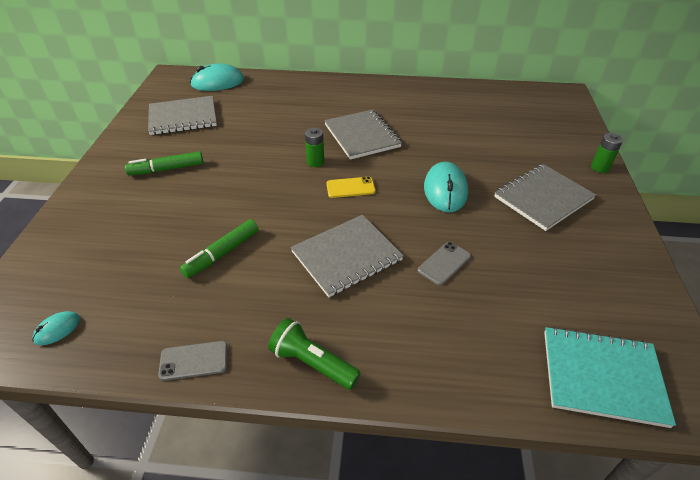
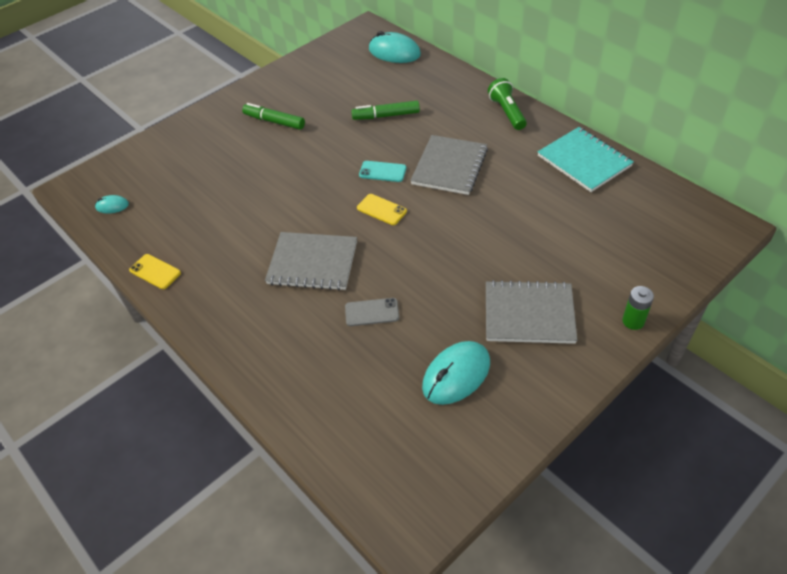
camera: 45 degrees right, 5 degrees up
(183, 117) = (332, 77): grey notebook -> none
(194, 361) = (155, 272): grey phone -> yellow phone
(222, 253) = (240, 210): green marker -> green marker (386, 116)
(312, 363) = (211, 318): green flashlight -> green flashlight (507, 112)
(315, 162) = (382, 172): green battery -> turquoise phone
(445, 190) = (453, 256): turquoise mouse -> turquoise mouse (456, 375)
(602, 377) = (370, 462): turquoise notebook -> turquoise notebook (584, 161)

